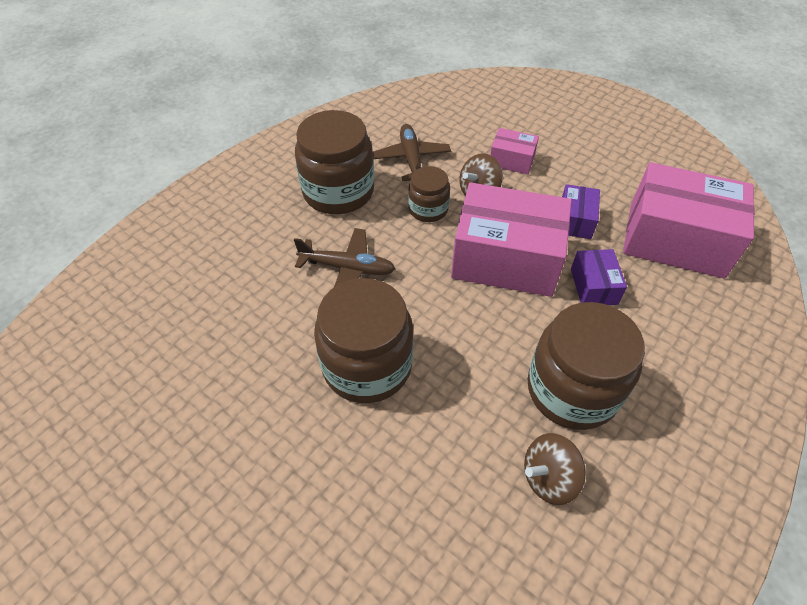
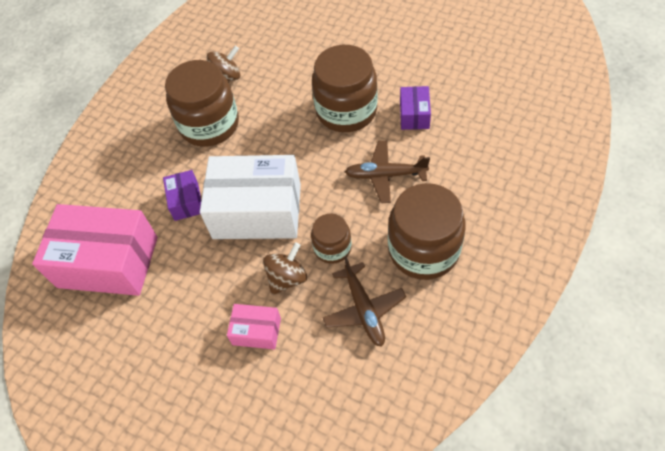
camera: 175 degrees right, 5 degrees up
(506, 259) = (257, 211): pink box -> white box
(575, 220) = (195, 264): purple box -> purple box (414, 115)

